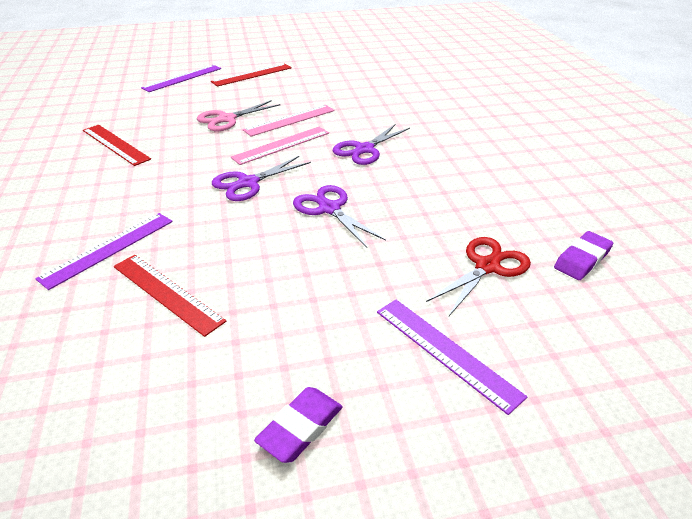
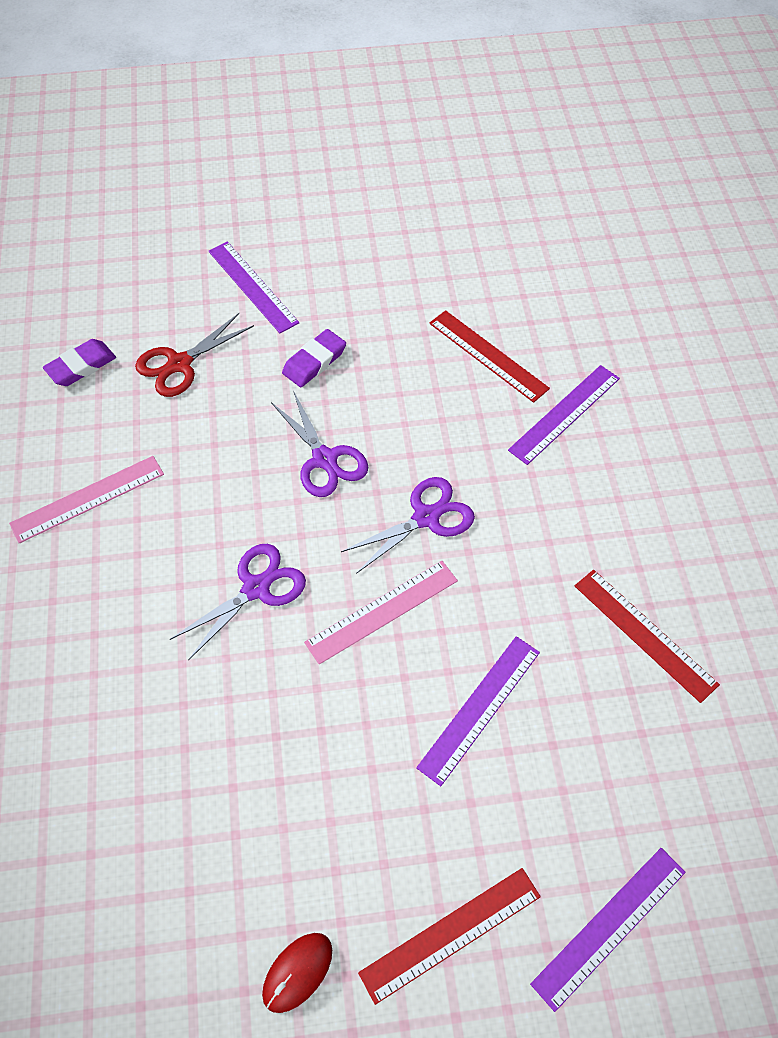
camera: 175 degrees left, 20 degrees up
(227, 119) = (479, 708): pink scissors -> purple ruler
(290, 120) = (367, 695): pink ruler -> pink ruler (88, 498)
(300, 427) = (369, 244): purple eraser -> purple eraser (314, 361)
(316, 67) = (297, 972): none -> red mouse

